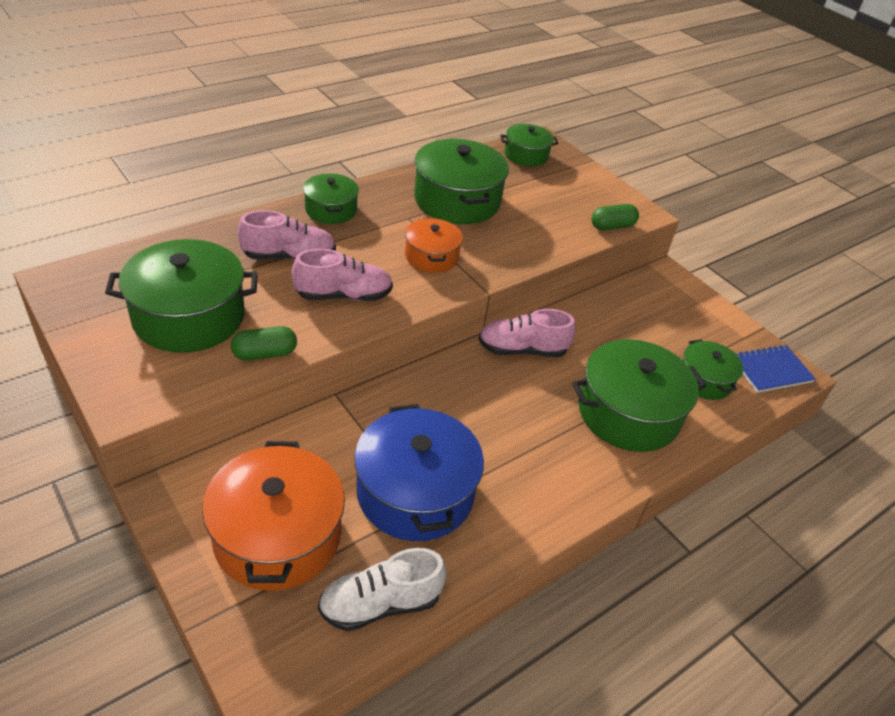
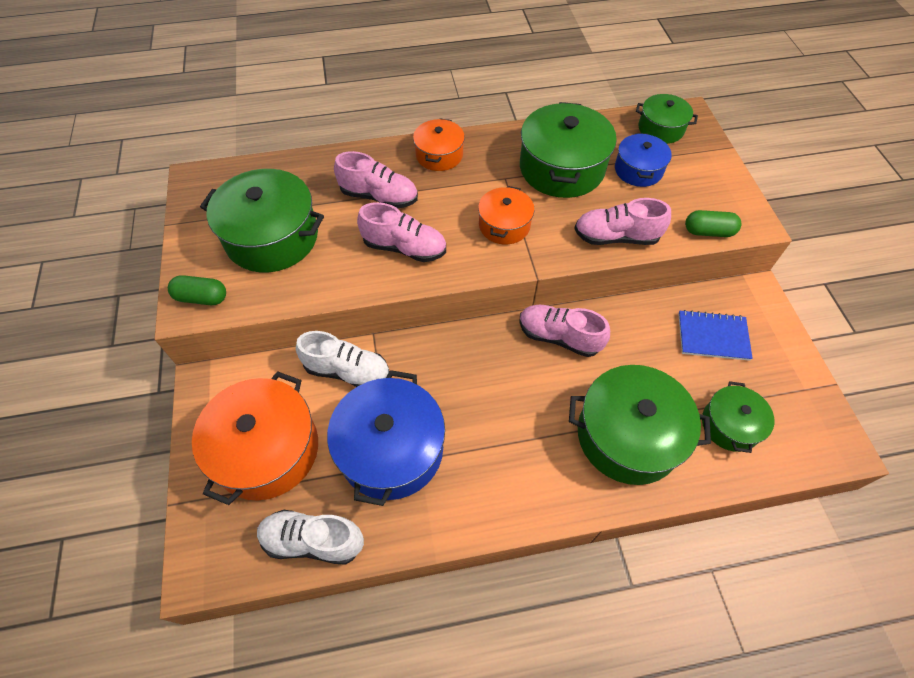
camera: 30 degrees right, 15 degrees up
(265, 354) = (312, 289): green capsule -> green capsule (202, 298)
(327, 435) = (347, 371): none -> white shoe
(331, 210) = (439, 155): green pot -> orange pot
(526, 190) = (638, 170): none -> blue pot
(538, 246) = (616, 237): none -> pink shoe
(770, 370) = (814, 436): blue notebook -> blue notebook (713, 337)

